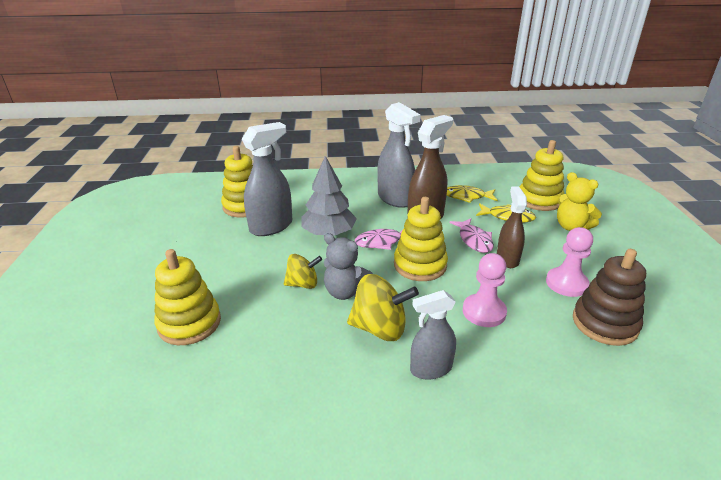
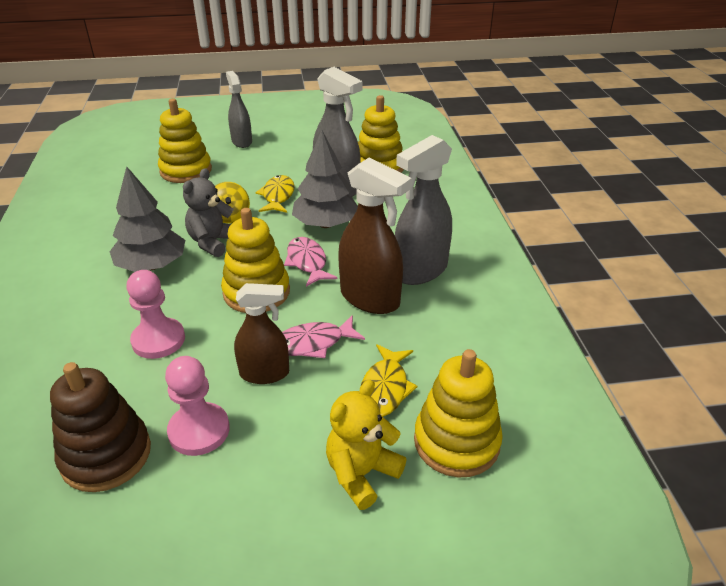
camera: 85 degrees right, 5 degrees up
(380, 328) = (152, 265): yellow spinning top -> grey tree
(430, 369) = (86, 297): grey spray bottle -> grey spray bottle (242, 141)
(466, 197) = (445, 344): yellow fish -> yellow fish (278, 196)

